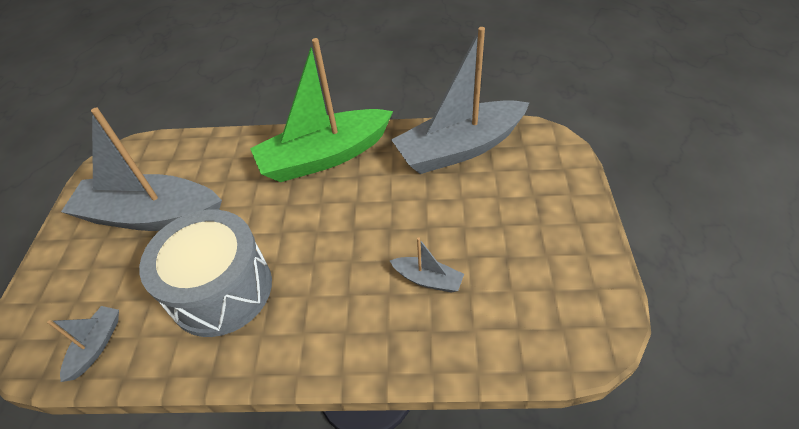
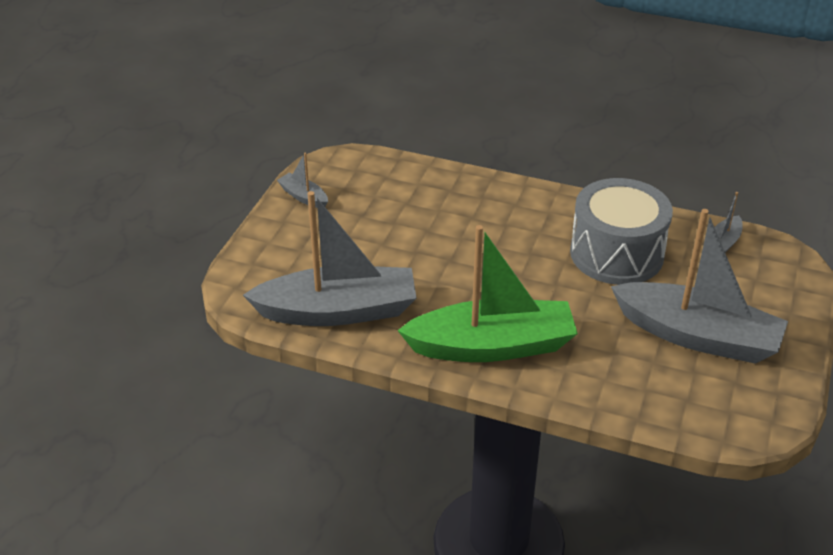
camera: 165 degrees left, 10 degrees down
(428, 279) = (435, 217): grey boat -> grey boat (303, 197)

